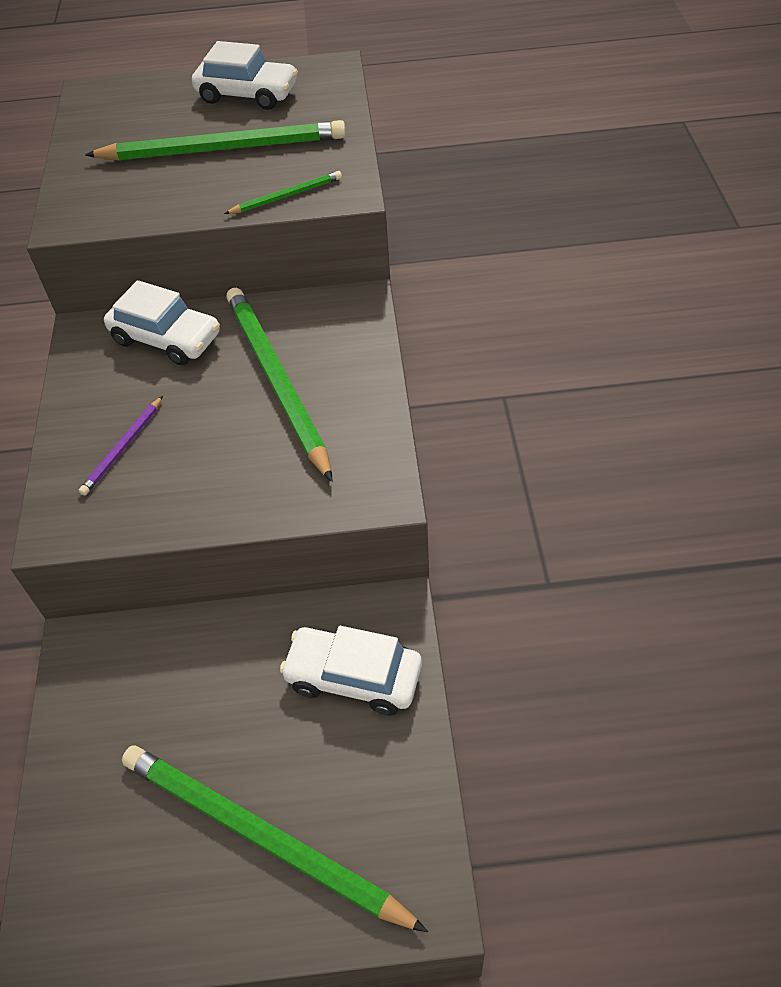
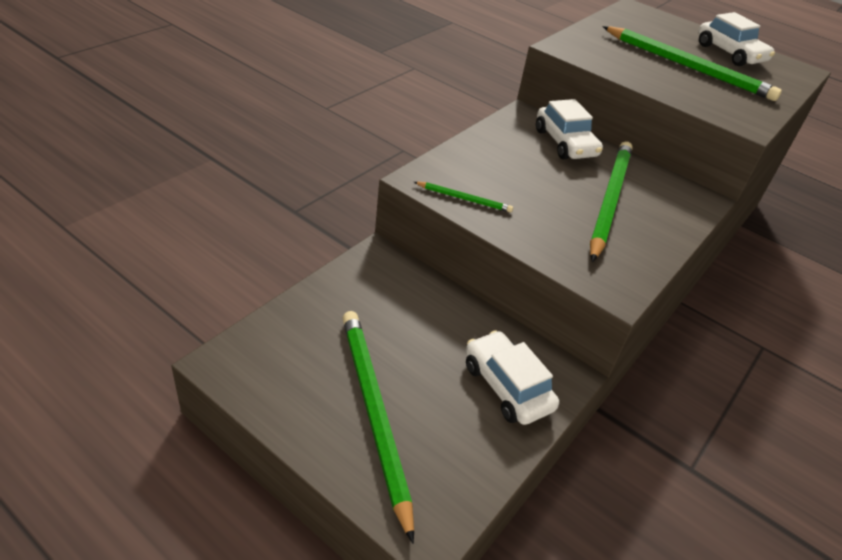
camera: 35 degrees right, 10 degrees down
(123, 448) = (490, 171): purple pencil -> none
(286, 196) = (705, 105): green pencil -> green pencil (464, 199)

